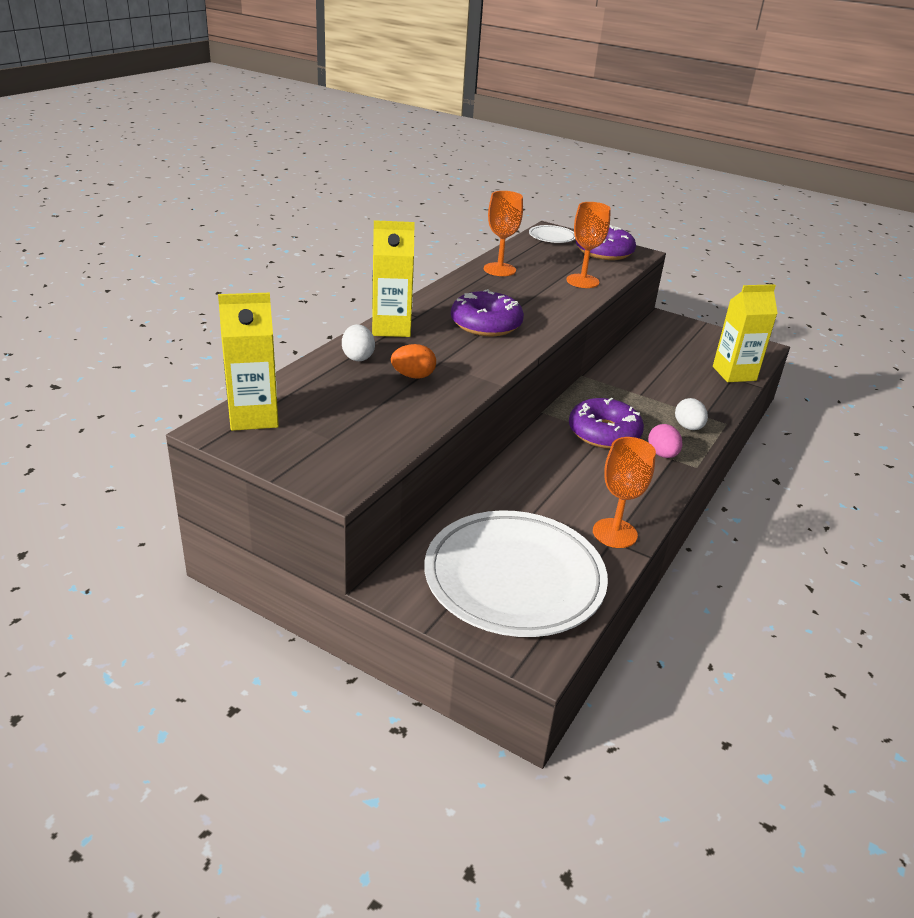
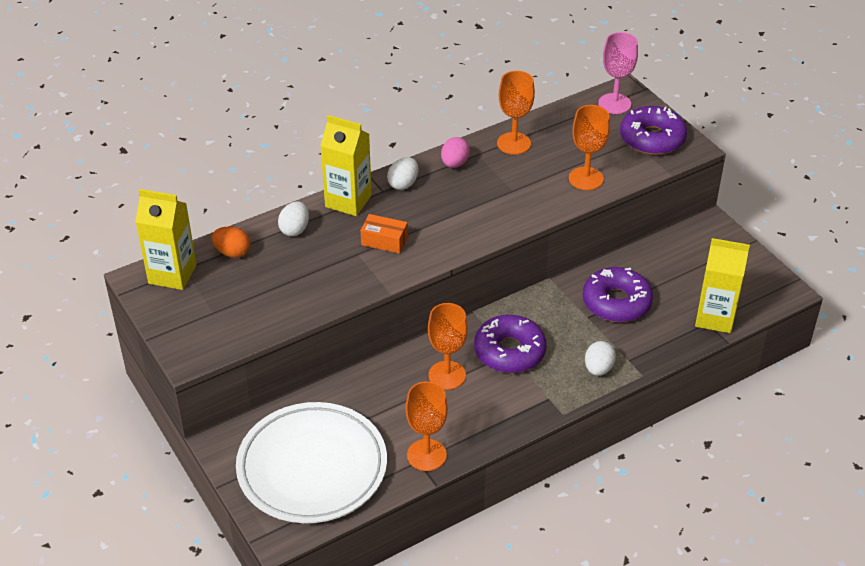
camera: 30 degrees right, 10 degrees up
(413, 376) = (324, 263): orange egg -> orange egg (232, 252)
(431, 308) = (403, 184): none -> white egg
(455, 349) = (384, 241): none -> orange box
(486, 324) = (437, 216): purple donut -> purple donut (616, 302)
(552, 237) = (614, 104): white plate -> pink goblet
(568, 464) = (447, 375): none -> orange goblet
(662, 454) = (543, 391): pink egg -> pink egg (454, 164)

